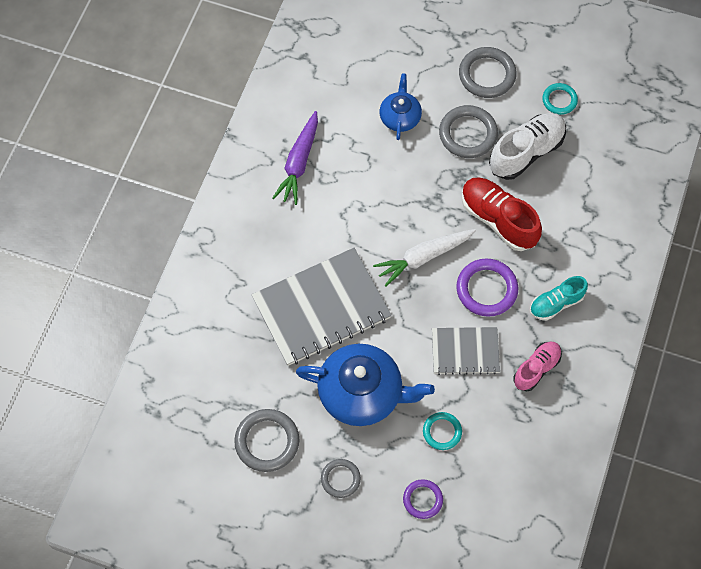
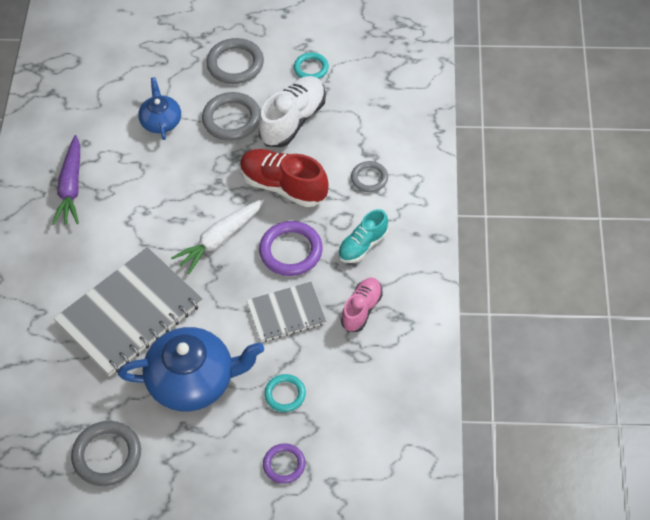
camera: 15 degrees left, 10 degrees down
(340, 479) = (194, 469): grey ring -> grey ring (369, 178)

